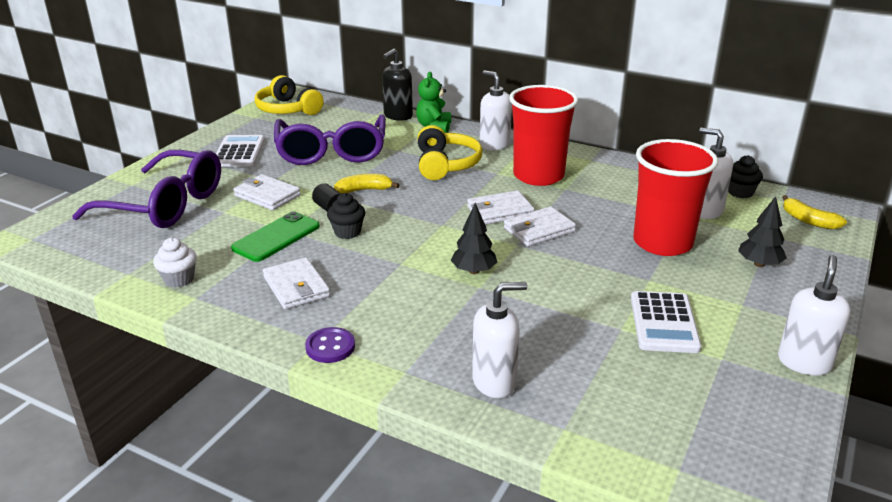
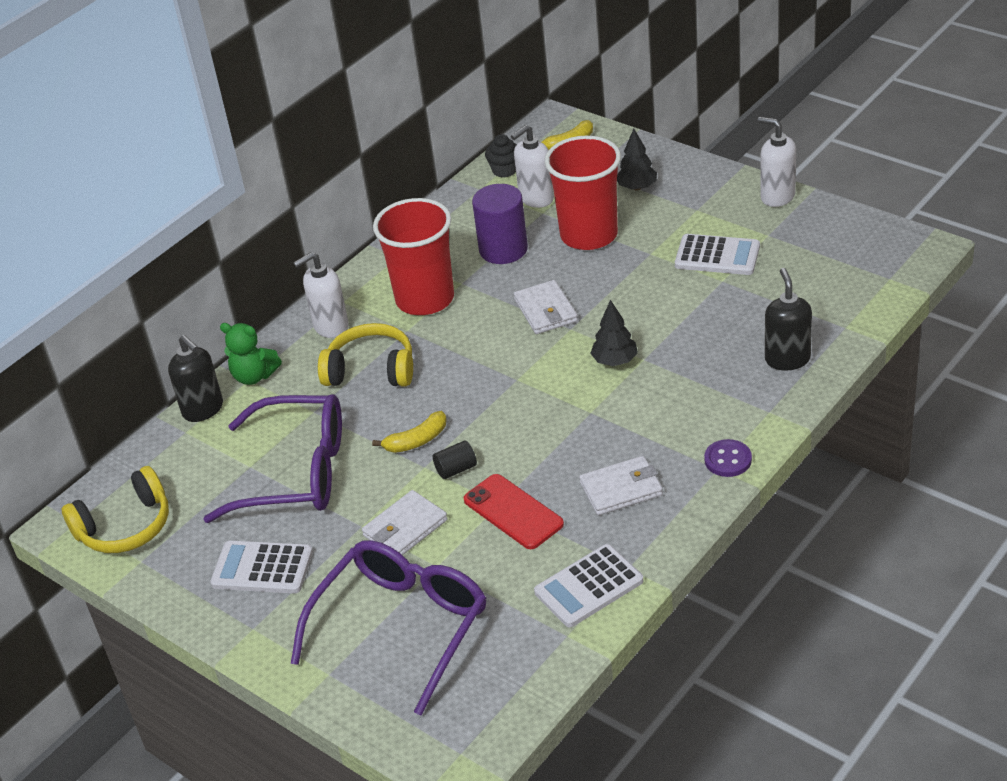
camera: 75 degrees left, 10 degrees up
(179, 279) = (589, 587): white cupcake -> white calculator
(276, 237) = (513, 512): green phone -> red phone
(347, 232) = (515, 453): black cupcake -> none
(364, 190) = (417, 441): yellow banana -> yellow banana turned 120 degrees counterclockwise
(494, 382) = (787, 359): white soap dispenser -> black soap dispenser
(500, 211) = (499, 334): white wallet -> none
(620, 202) = (503, 249): none -> purple cylinder

